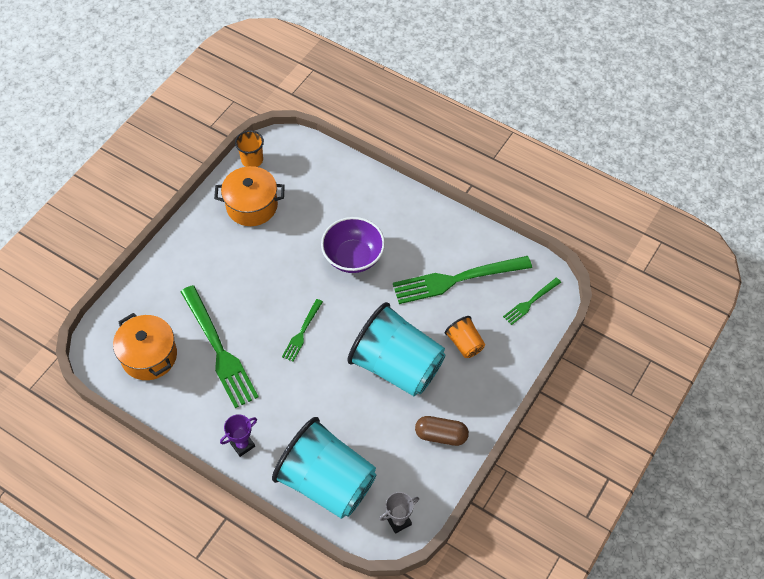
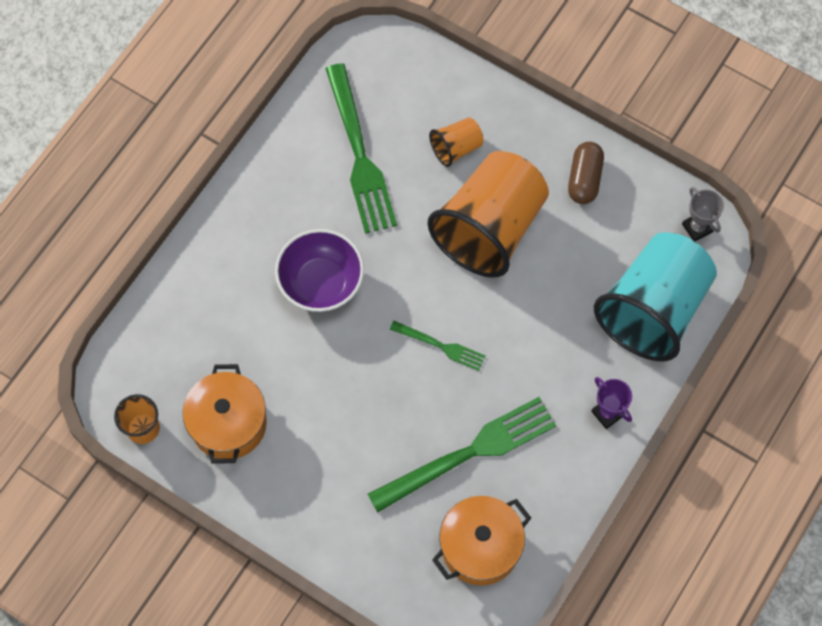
camera: 90 degrees left, 10 degrees up
(397, 366) = (489, 228): turquoise cup -> orange cup
(530, 302) = (395, 70): green fork -> none

